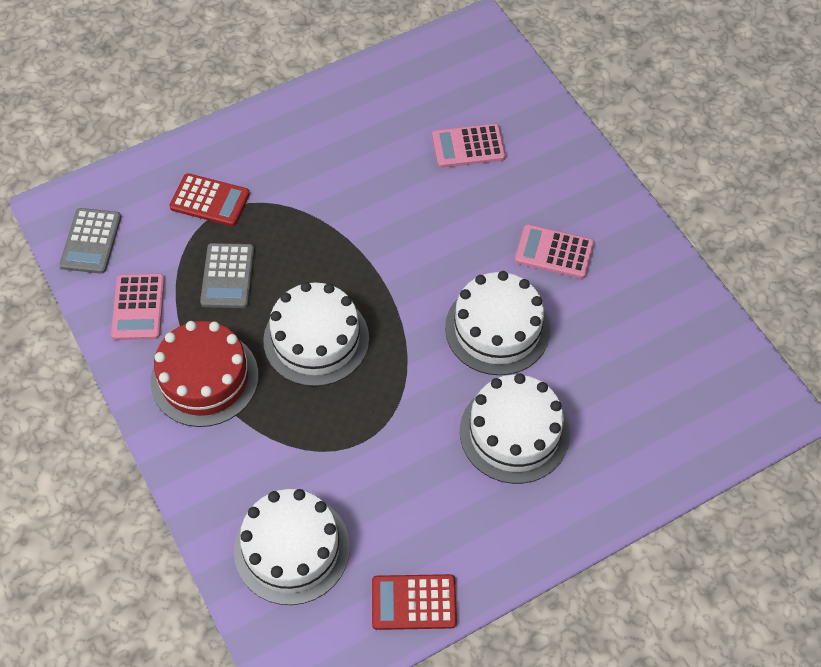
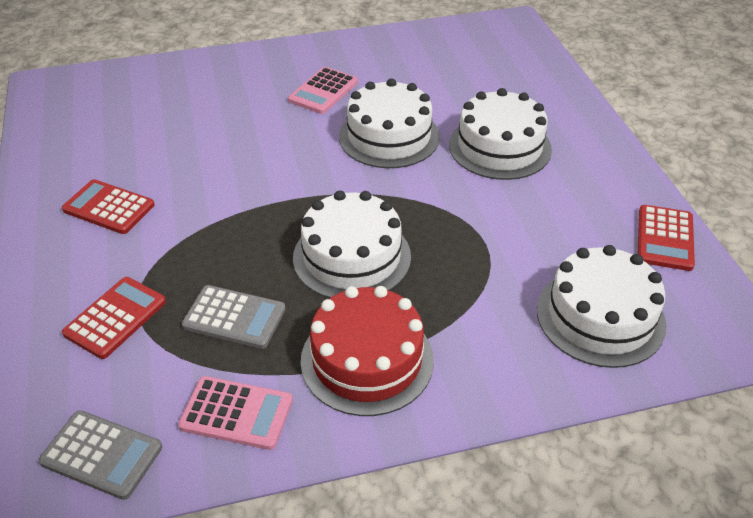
camera: 75 degrees left, 15 degrees down
(328, 147) = (109, 207): none -> red calculator
(468, 146) = (177, 116): pink calculator -> none

